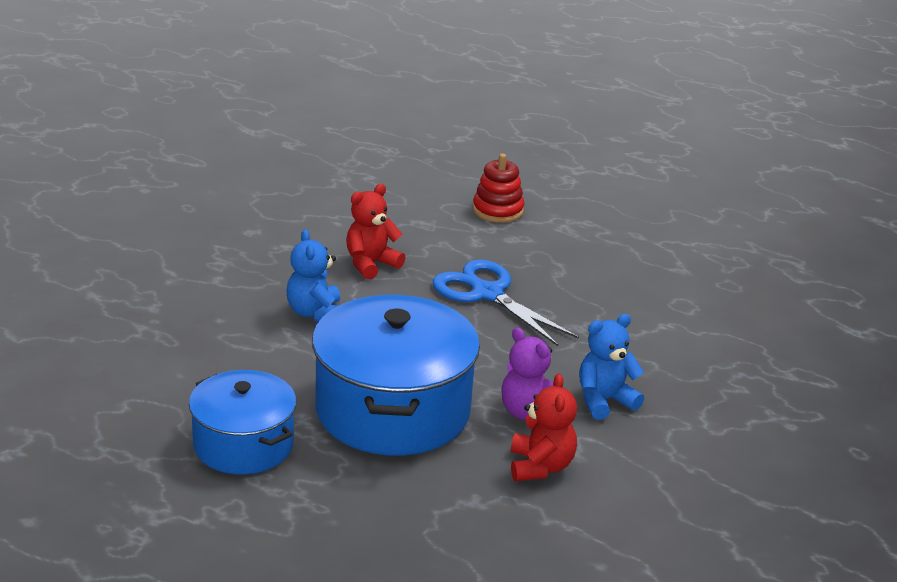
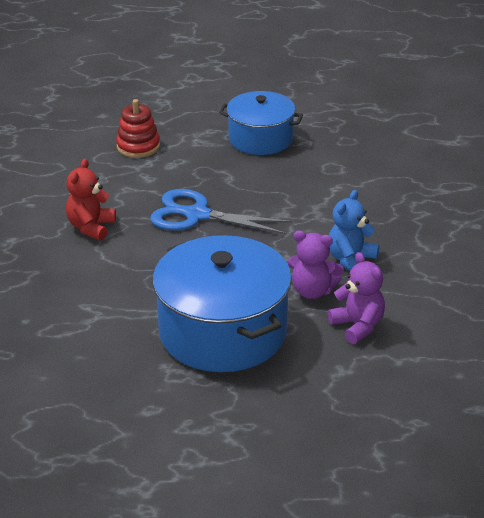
camera: 30 degrees left, 5 degrees up
(243, 445) = (147, 407): blue pot -> blue pot (260, 139)
(315, 313) = (91, 283): blue teddy bear -> none
(540, 466) = (358, 326): red teddy bear -> purple teddy bear

